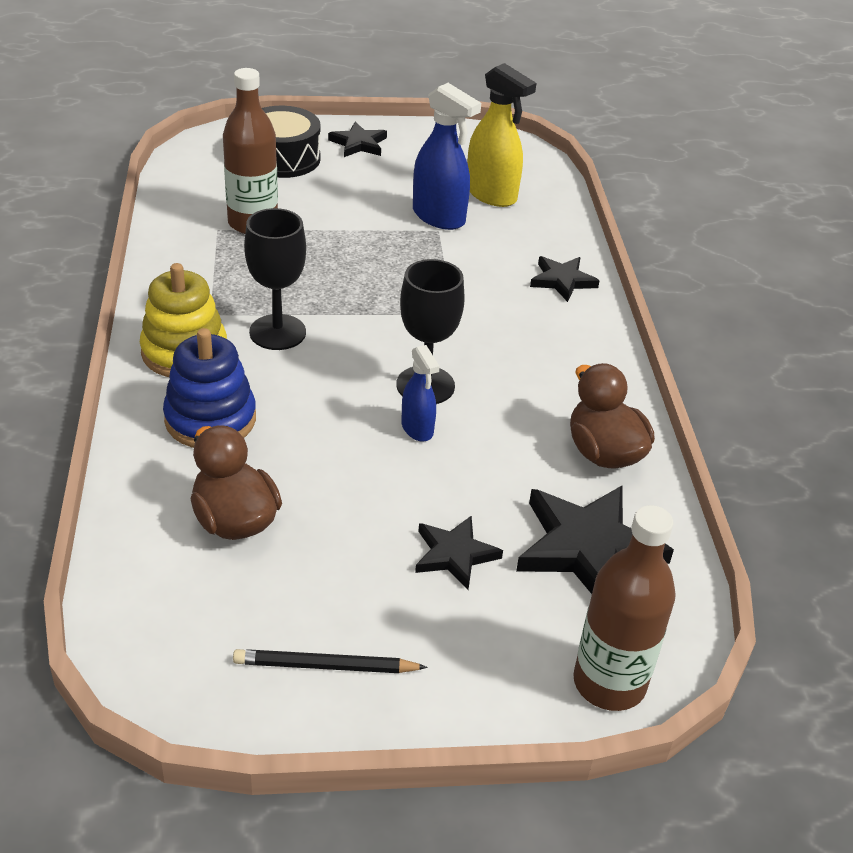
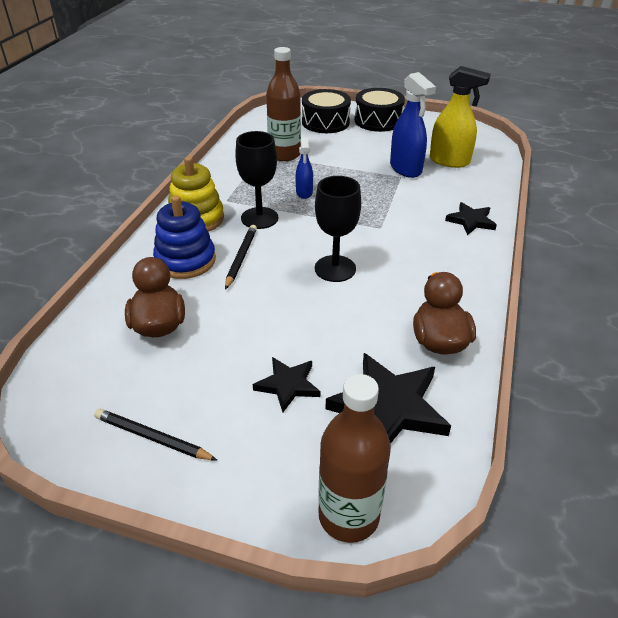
camera: 25 degrees right, 0 degrees up
(288, 397) = (241, 258): none -> black pencil
(358, 144) = (378, 120): black star -> black drum
(417, 429) = (313, 295): blue spray bottle -> blue spray bottle (304, 193)
(491, 195) = (449, 161): yellow spray bottle -> yellow spray bottle turned 45 degrees counterclockwise

